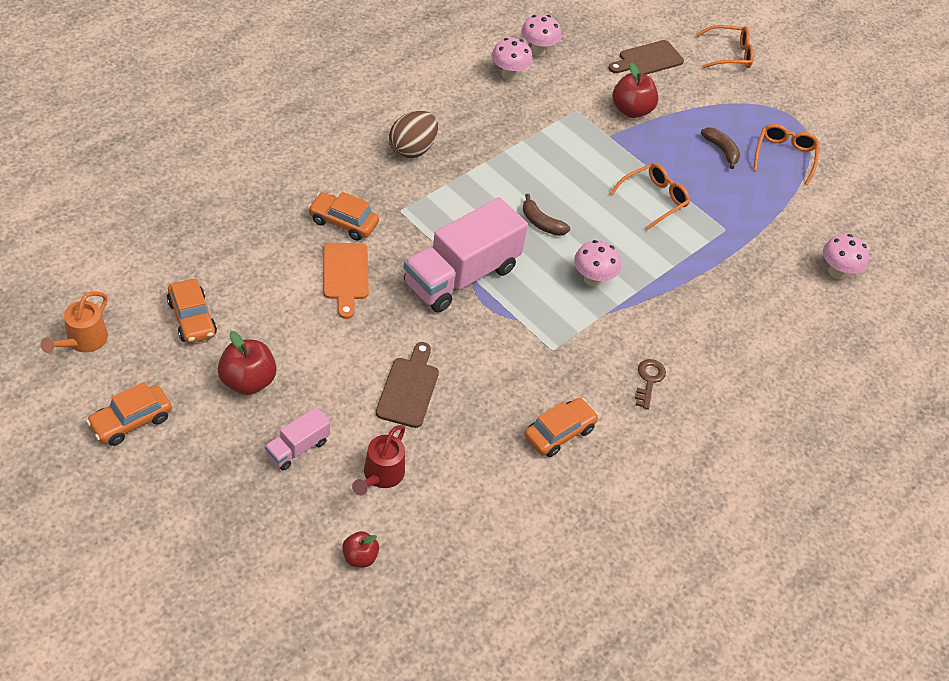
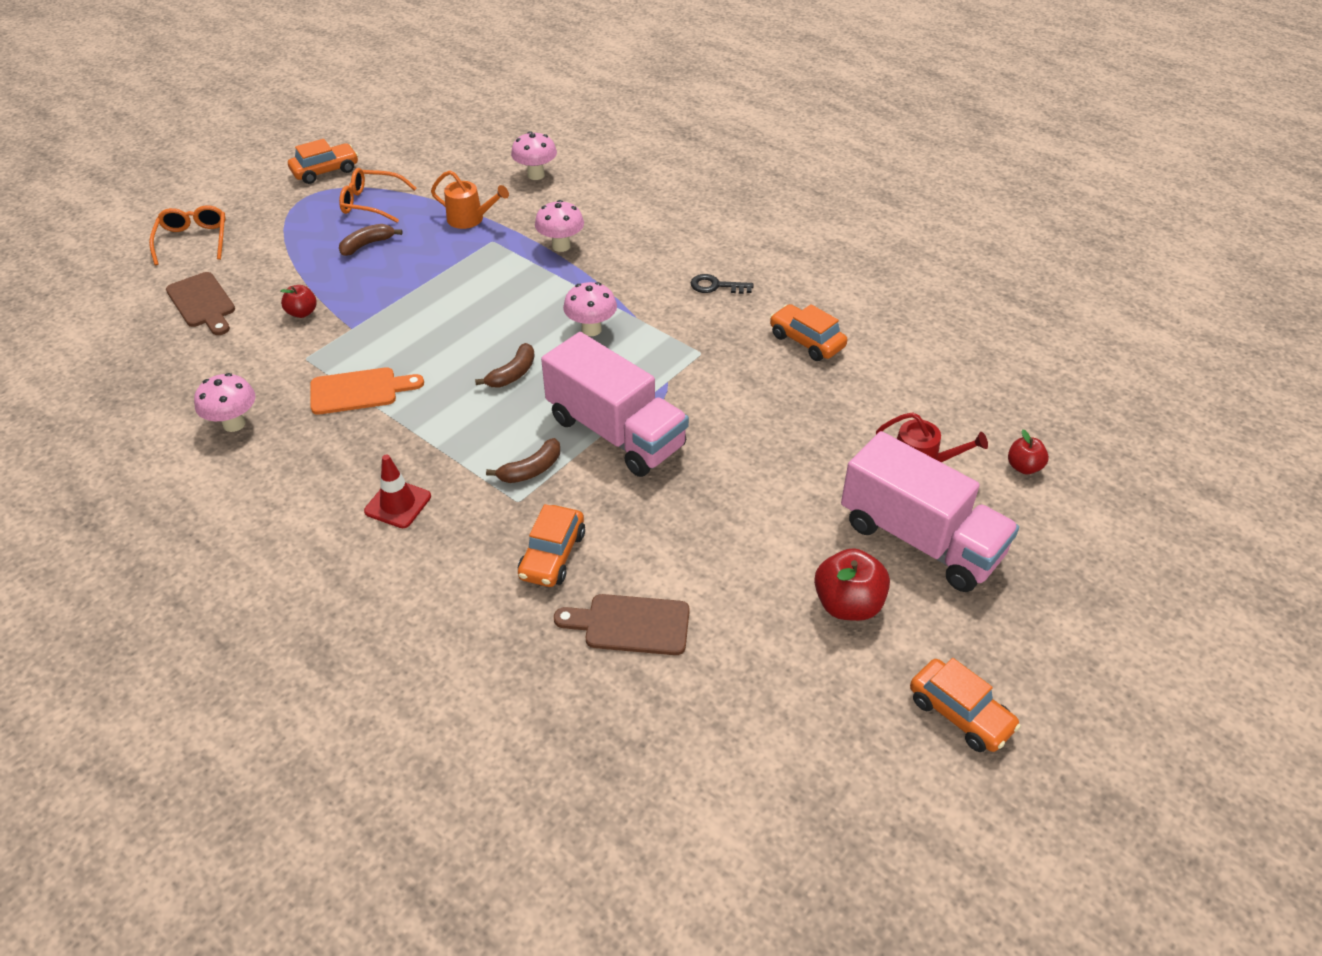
camera: 90 degrees left, 5 degrees down
(83, 341) = (857, 812): orange watering can -> orange watering can (470, 219)
(192, 318) = (771, 687): orange car -> orange car (325, 171)
(297, 448) = (920, 539): pink truck -> pink truck, size x2.14
(345, 275) = (646, 538): orange cutting board -> orange cutting board (359, 391)
(409, 388) = (798, 457): brown cutting board -> brown cutting board (630, 624)
(412, 149) = (398, 504): brown egg -> red traffic cone
(430, 221) = (531, 470): none -> brown banana
(537, 51) = (181, 400): pink mushroom -> pink mushroom (561, 246)
(631, 110) = (302, 313): red apple -> red apple, size x0.59
(649, 380) = (716, 286): brown key -> black key
(654, 199) = (456, 290): orange glasses -> none

